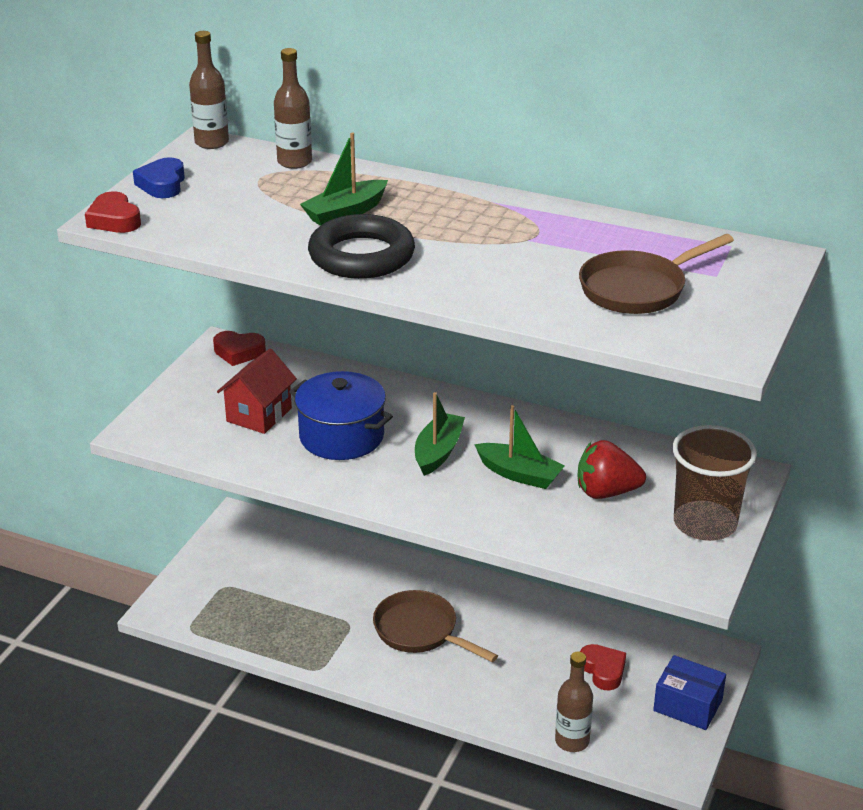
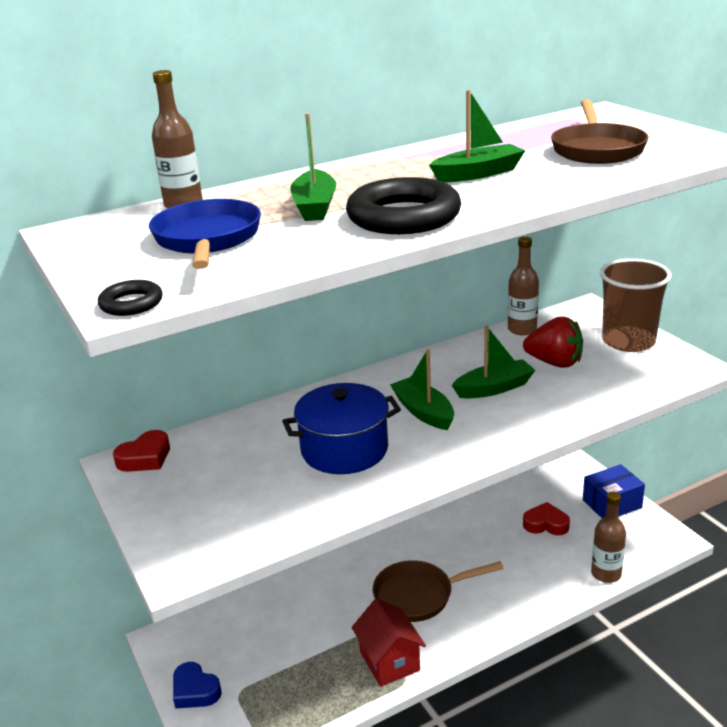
camera: 50 degrees left, 5 degrees down
(114, 220) = (131, 303): red heart -> black ring
(162, 184) = (106, 265): blue heart -> blue heart (195, 690)
(212, 142) = (72, 228): brown bottle -> brown bottle (522, 329)
(239, 199) = (207, 239): none -> blue pan
(259, 415) = (255, 481): red house -> red house (389, 661)
(499, 253) = (478, 174): none -> green boat
(606, 492) = (554, 363): red strawberry -> red strawberry turned 105 degrees counterclockwise

